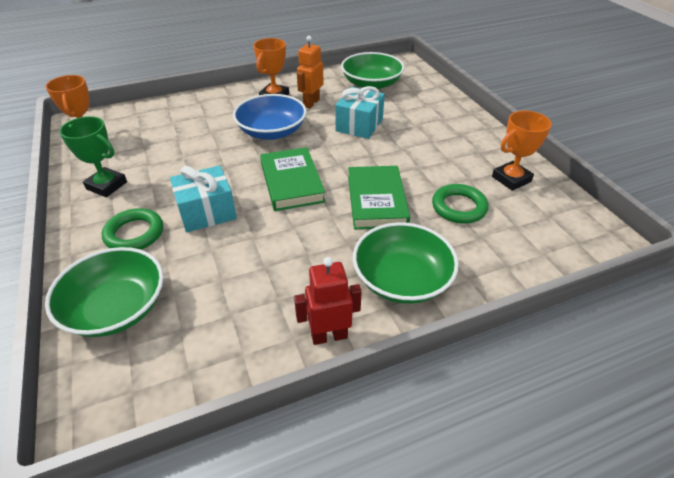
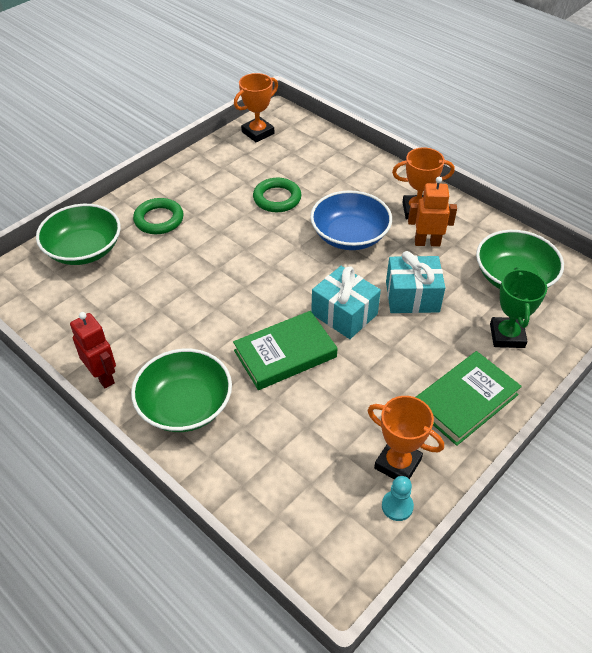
camera: 65 degrees right, 5 degrees up
(107, 185) = (205, 175): green trophy -> green trophy (507, 336)
(207, 212) = (205, 246): turquoise gift -> turquoise gift (344, 314)
(291, 182) = (276, 282): green book -> green book (465, 400)
(459, 207) = (314, 424): green ring -> green ring (277, 198)
(548, 191) = (397, 506): none -> turquoise pawn

